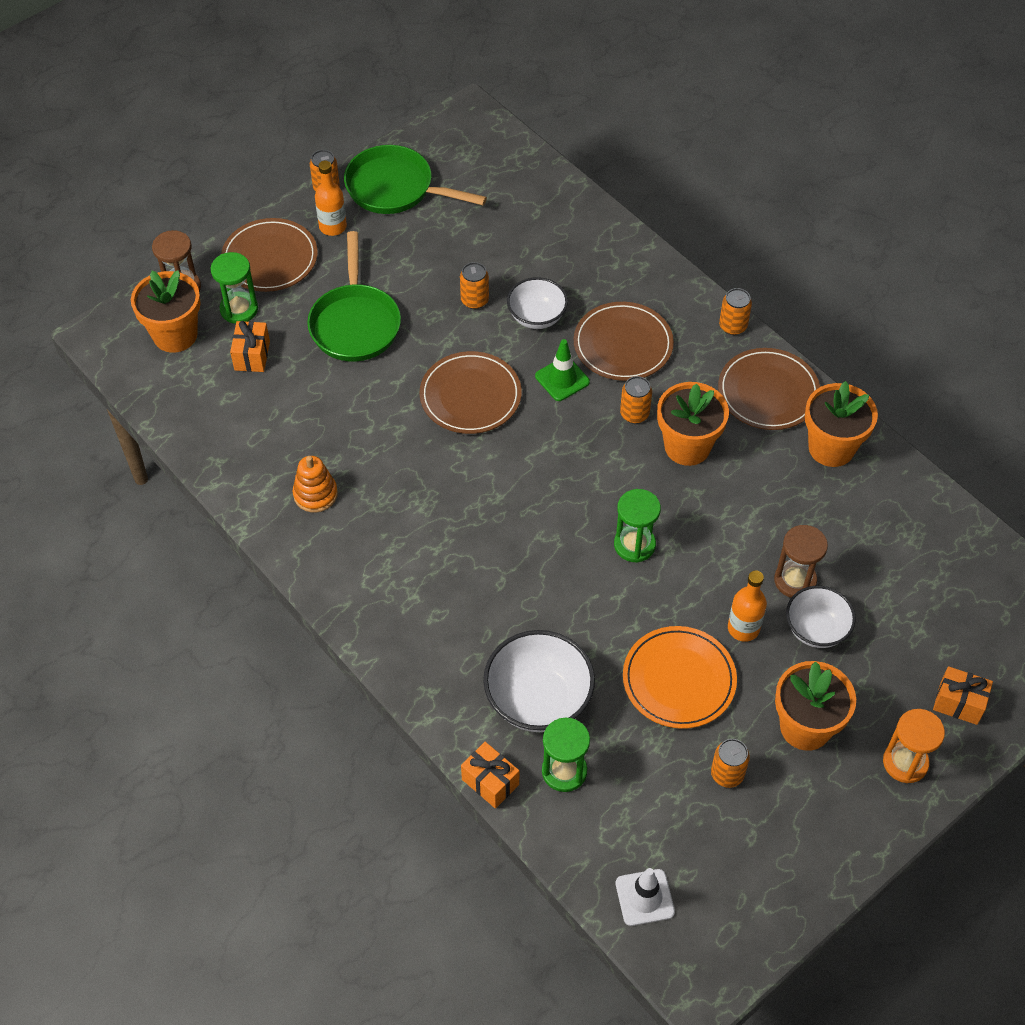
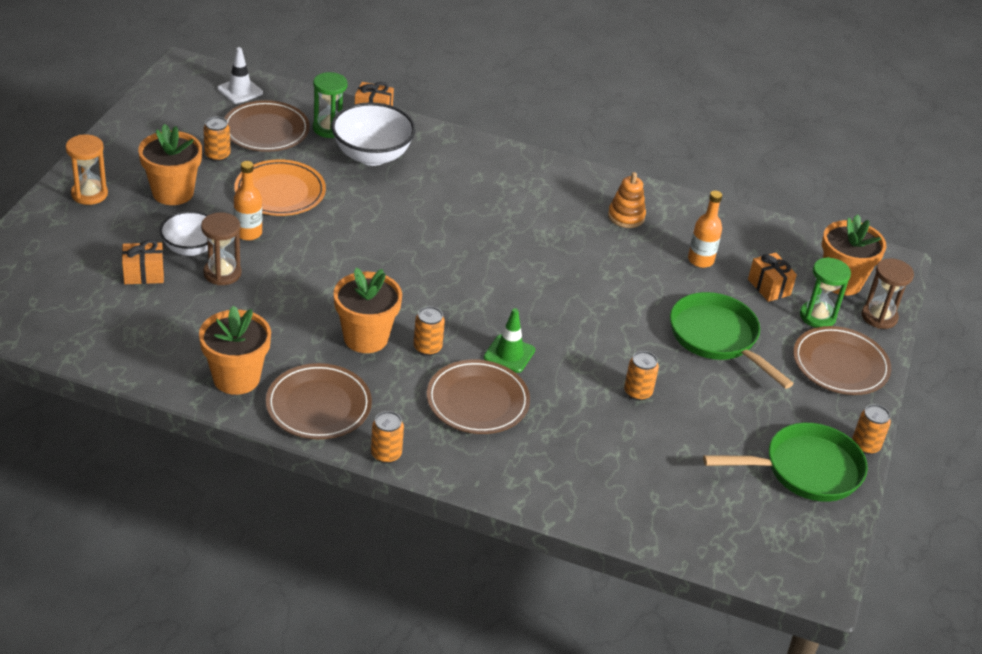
camera: 145 degrees right, 15 degrees down
(333, 227) = (820, 411): orange bottle -> orange bottle (700, 260)
(470, 396) = (573, 316): brown plate -> brown plate (266, 130)
(536, 317) = (572, 397): white bowl -> none
(634, 545) = (364, 258): green hourglass -> none
(958, 703) = (58, 237): orange gift -> orange gift (144, 274)

